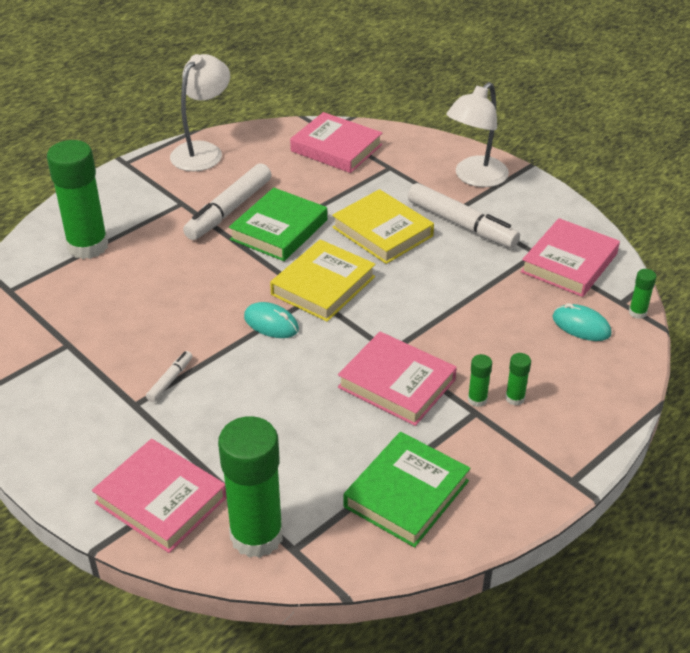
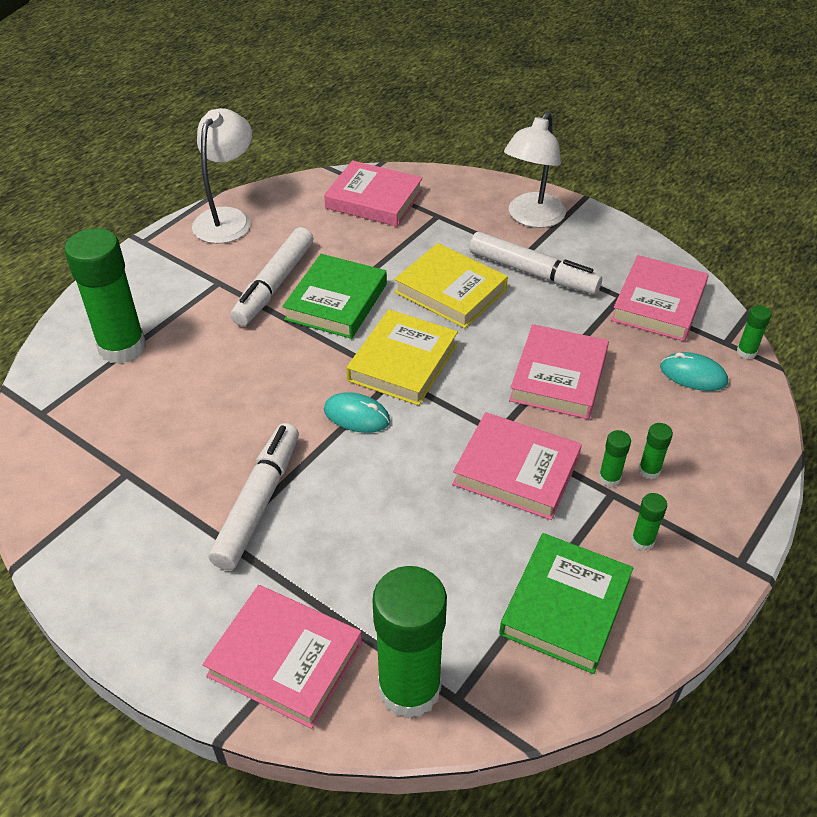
camera: 10 degrees left, 5 degrees up
(170, 380) = (258, 502): white marker -> white marker, size x2.12
(457, 313) = (558, 377): none -> pink book
(490, 452) = (642, 541): none -> green glue stick

